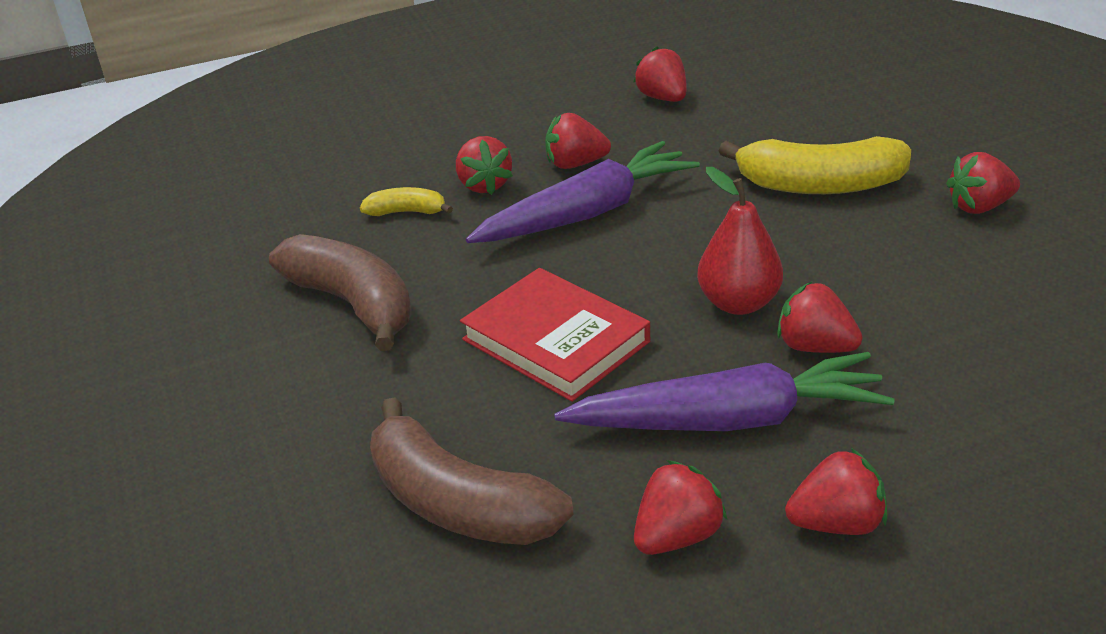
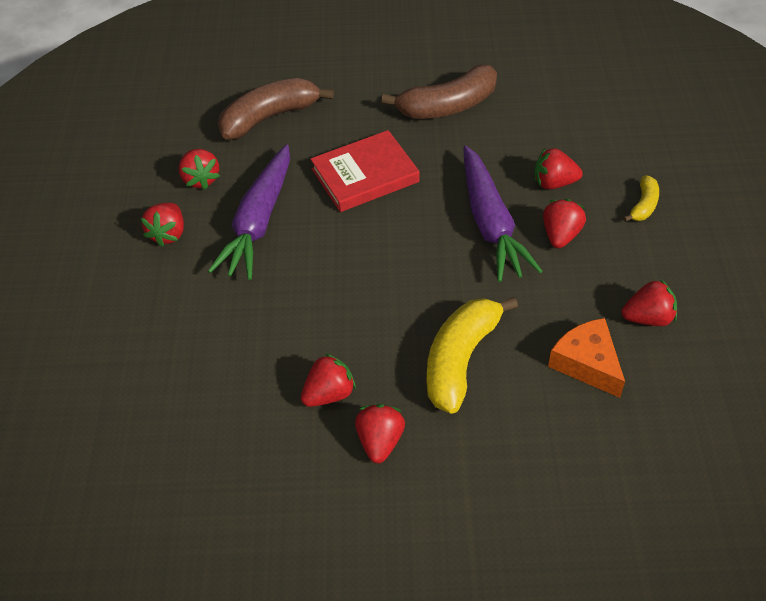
camera: 110 degrees right, 15 degrees up
(407, 212) = (537, 141): yellow banana -> yellow banana (643, 205)
(738, 303) = (350, 262): red pear -> none
(753, 117) = (587, 363): none -> orange cheese
(815, 347) = (290, 279): red strawberry -> red strawberry (329, 394)

